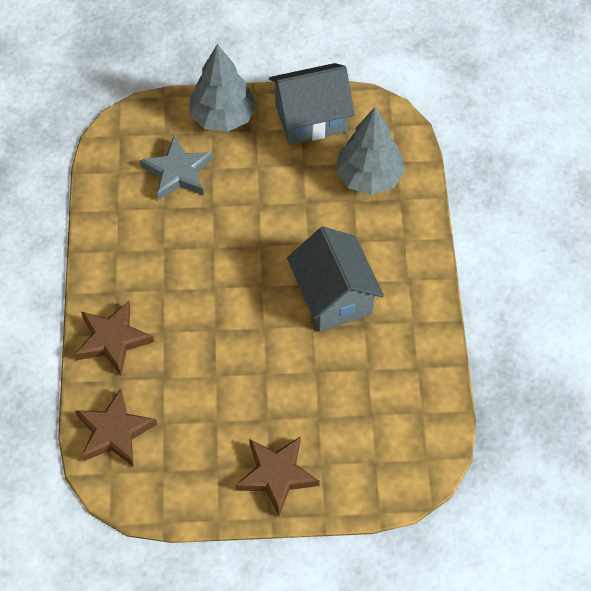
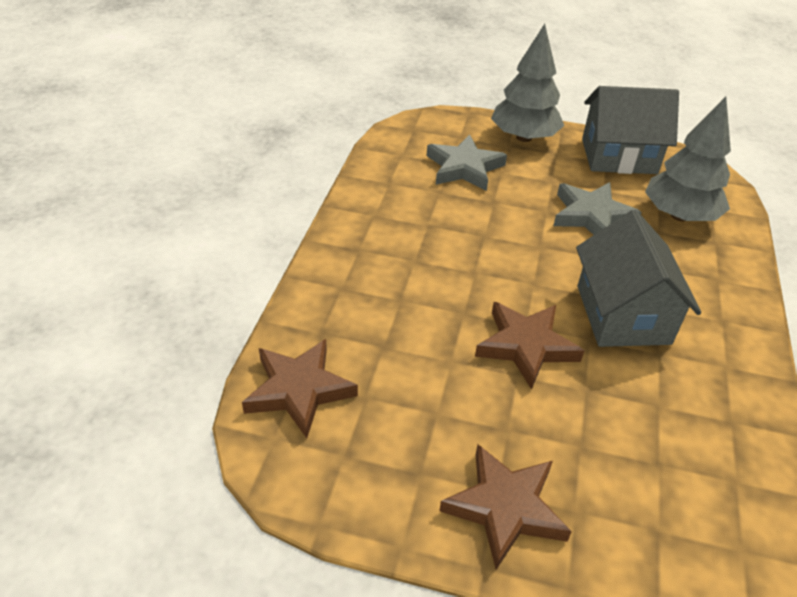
camera: 15 degrees right, 15 degrees down
(112, 340) = (337, 293): brown star -> brown star (526, 346)
(297, 199) = (592, 216): none -> grey star

